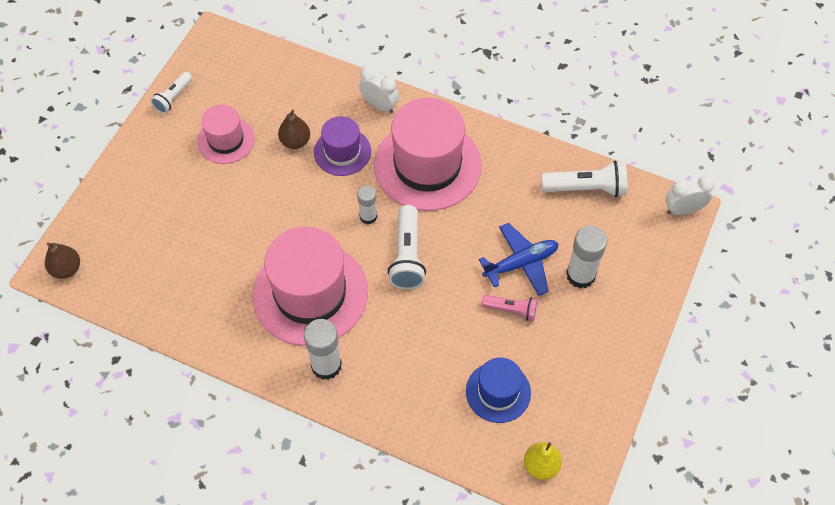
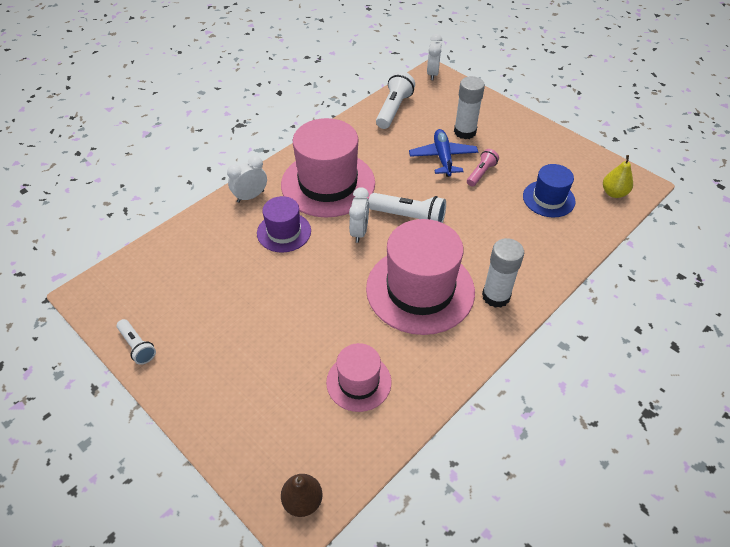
camera: 70 degrees left, 10 degrees down
(226, 140) = (219, 313): pink hat -> pink hat (358, 382)
(295, 141) = (253, 261): brown pear -> none
(368, 216) = (359, 232): white glue stick -> white clock

